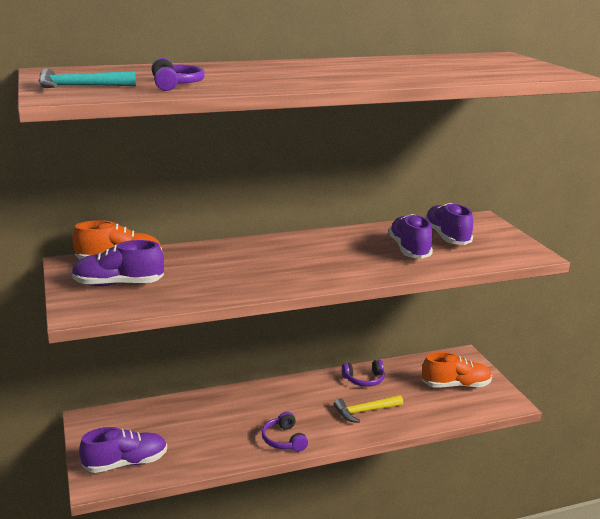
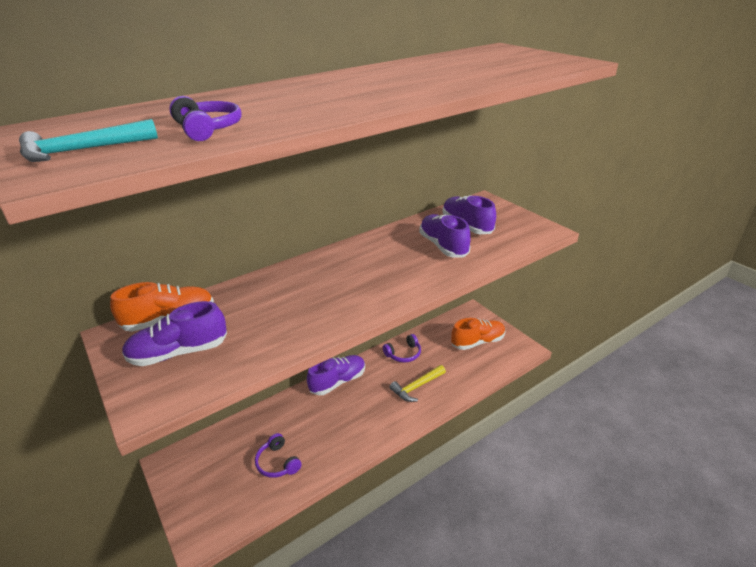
camera: 15 degrees left, 10 degrees up
(125, 463) = (222, 505): purple shoe -> purple shoe (338, 382)
(284, 440) = (360, 436): purple headphones -> purple headphones (277, 462)

